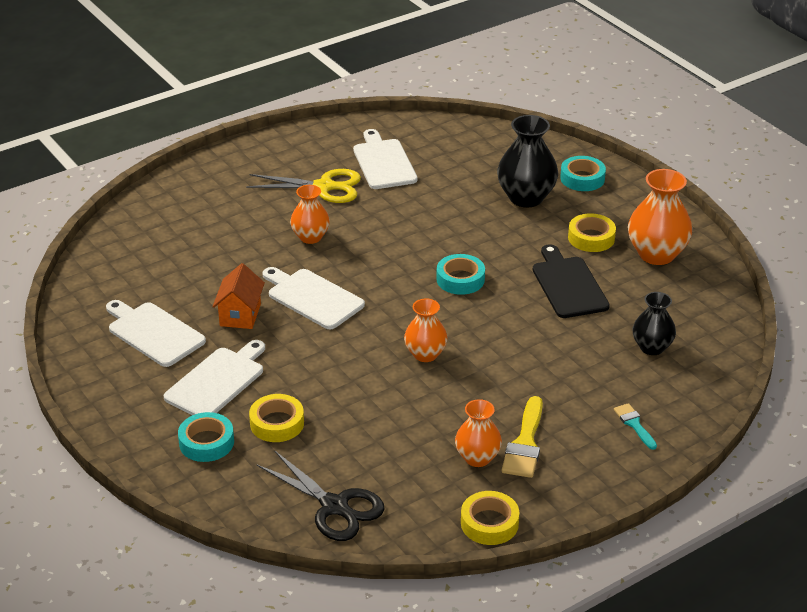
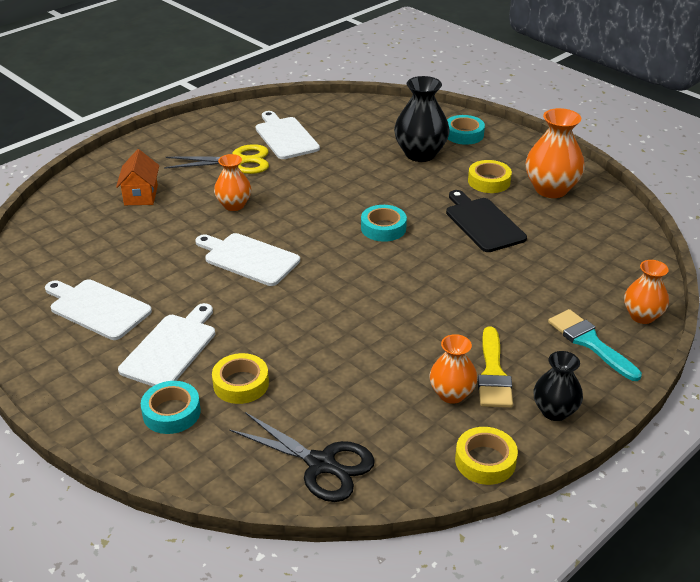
camera: 10 degrees left, 0 degrees up
(240, 315) = (181, 282): orange house -> orange house (141, 195)
(425, 354) = (370, 299): orange vase -> orange vase (642, 316)
(634, 424) = (590, 343): turquoise brush -> turquoise brush, size x1.72
(652, 347) = (578, 269): black vase -> black vase (554, 411)

